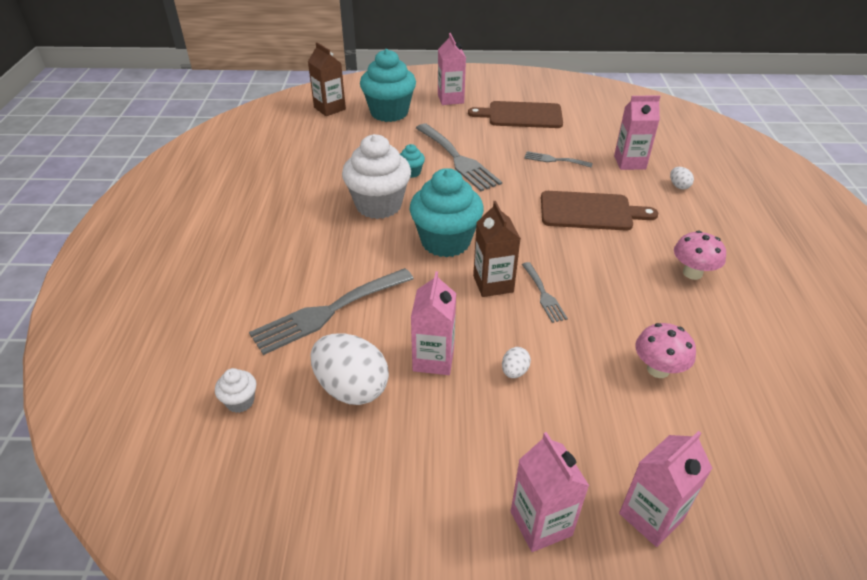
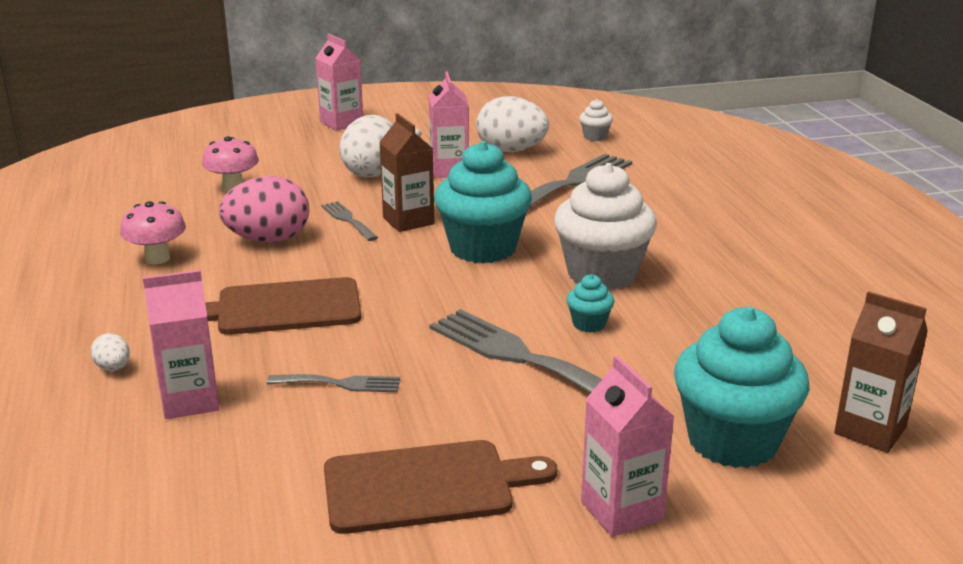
camera: 165 degrees right, 15 degrees down
(514, 371) = (371, 172): white egg -> white egg, size x2.25
(609, 280) = (268, 240): none -> pink egg
(651, 516) = (263, 132): pink carton -> none

